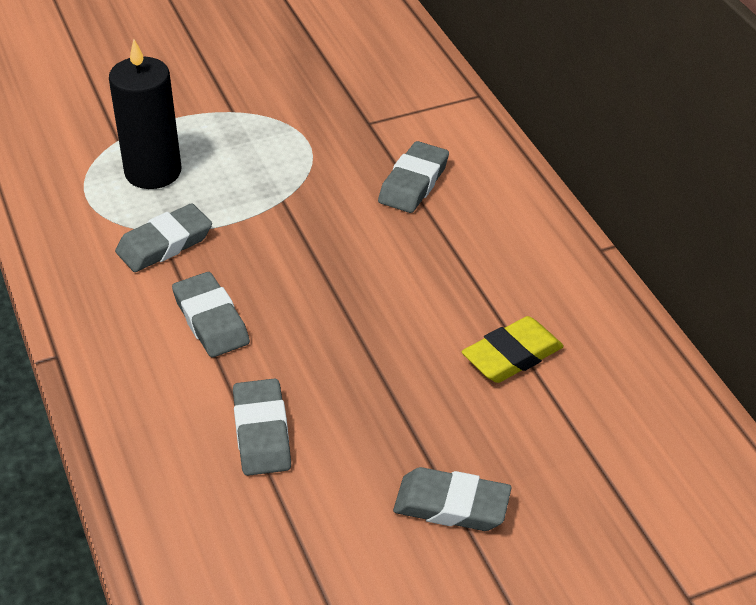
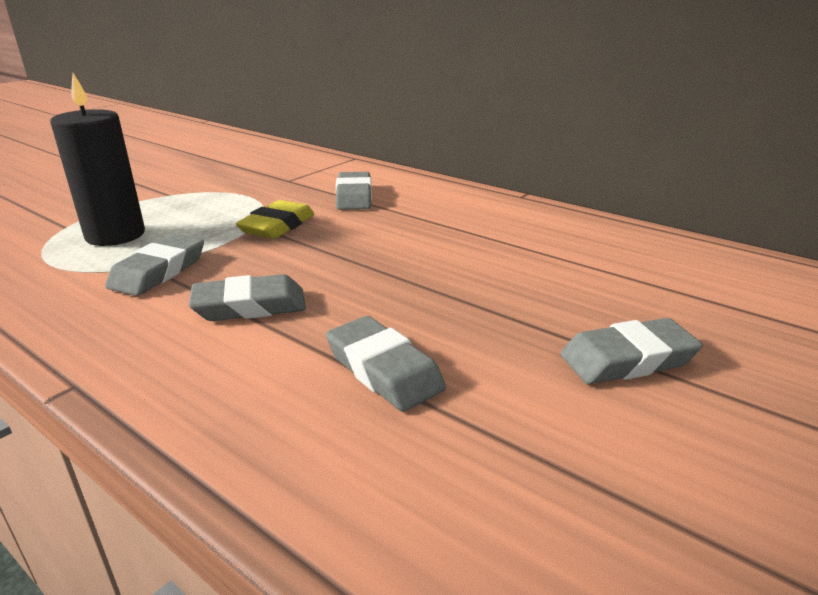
camera: 30 degrees left, 15 degrees down
(211, 320) = (250, 306): grey eraser -> grey eraser turned 45 degrees counterclockwise
(512, 355) = (538, 255): yellow eraser -> yellow eraser (277, 226)

